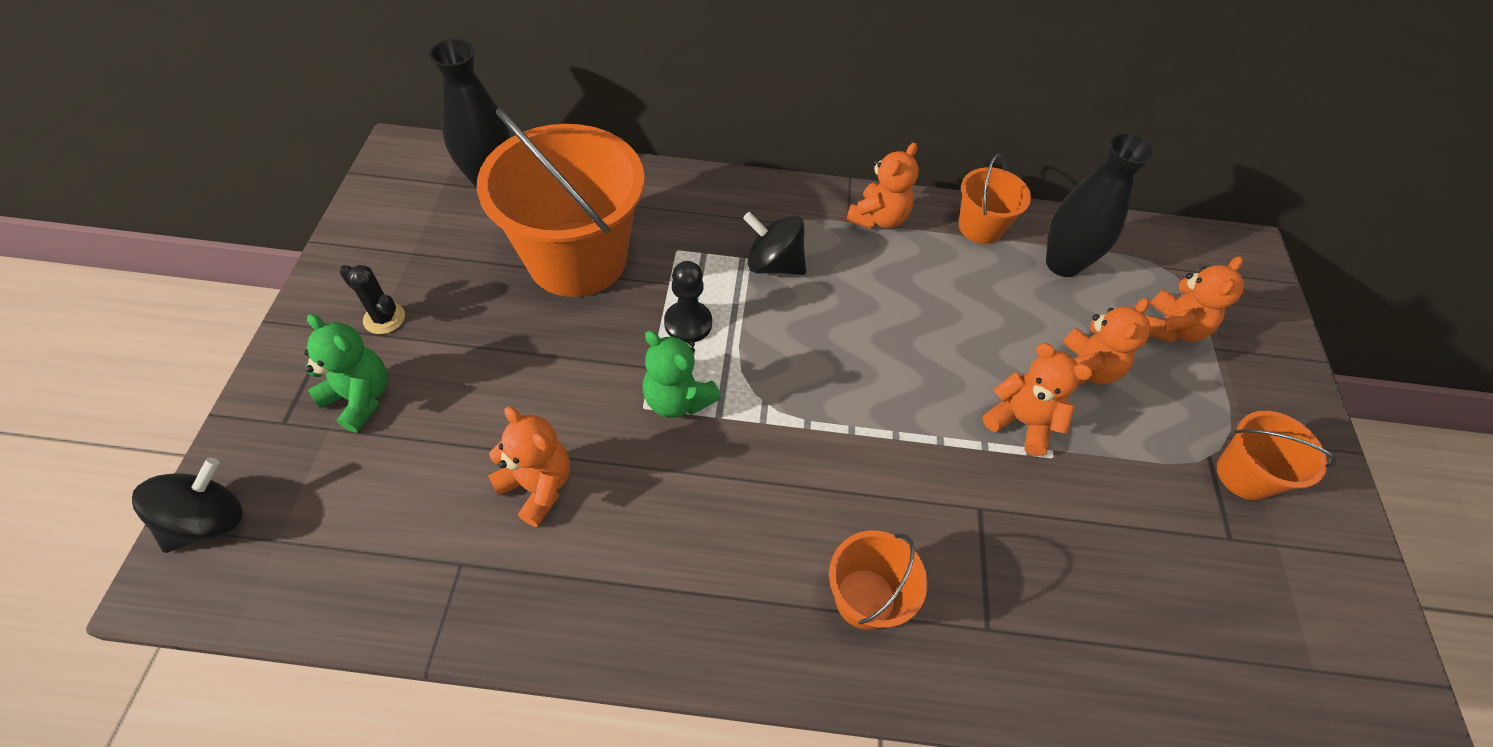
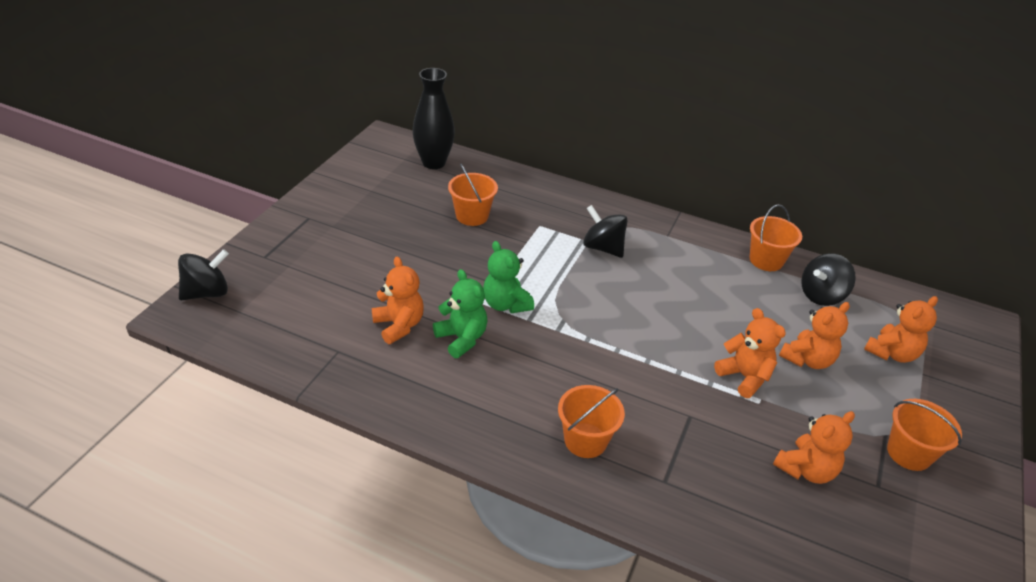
camera: 20 degrees right, 15 degrees down
(360, 398) = (312, 255): green teddy bear -> green teddy bear (462, 338)
(384, 318) = (341, 219): black cactus -> none
(577, 259) = (472, 216): orange bucket -> orange bucket, size x0.49
(688, 323) = (530, 266): black pawn -> none
(878, 218) = (690, 239): orange teddy bear -> orange teddy bear (806, 469)
(1063, 264) = (821, 295): black vase -> black spinning top

